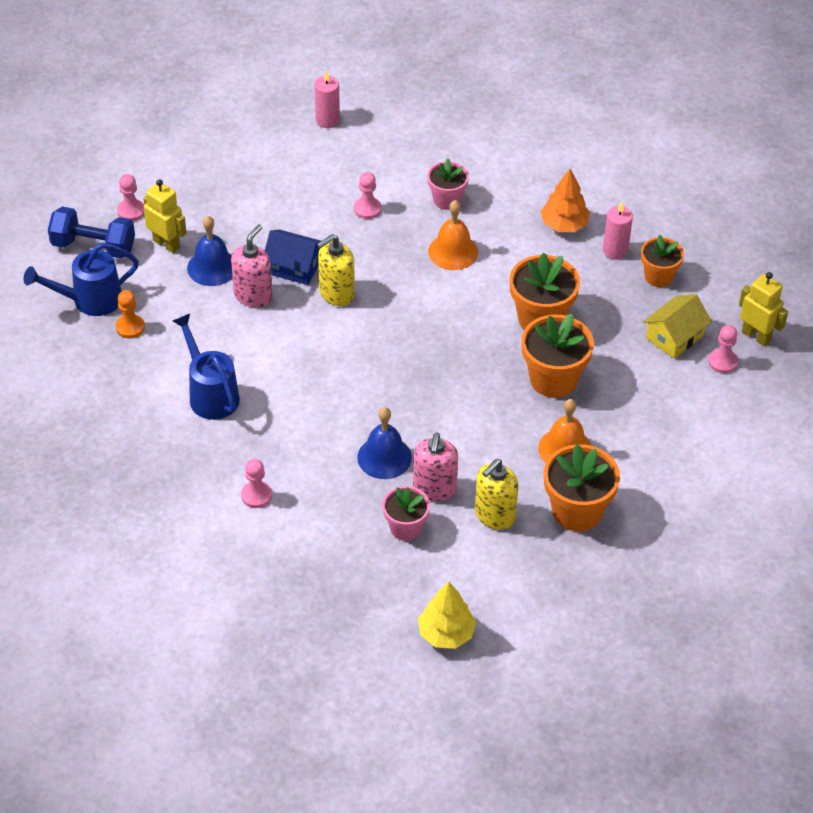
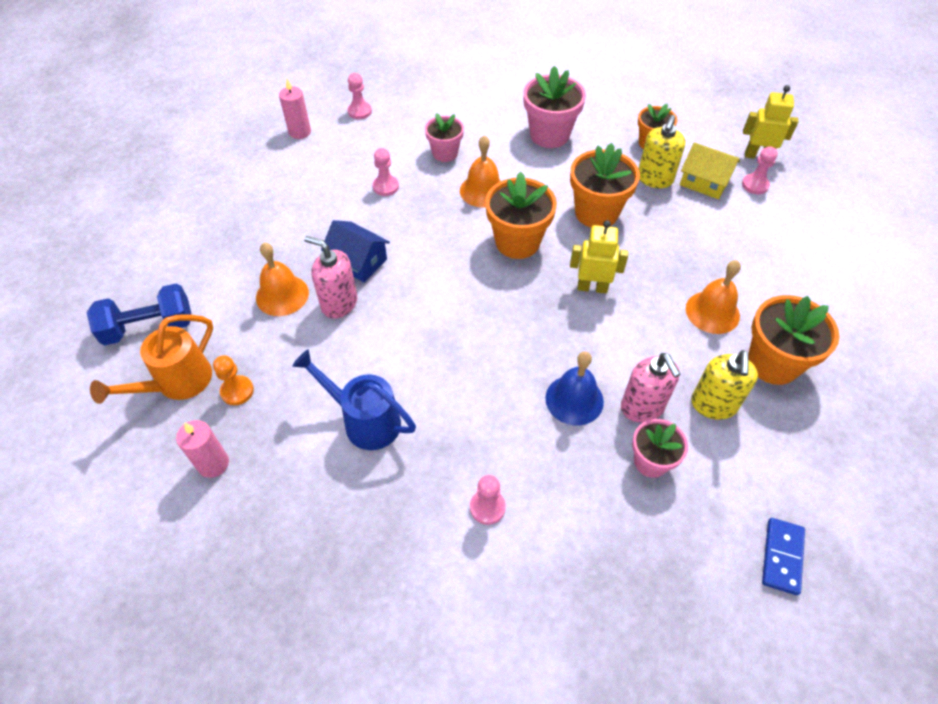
camera: 30 degrees left, 5 degrees up
(89, 300) = (177, 383): blue watering can -> orange watering can
(131, 211) = (168, 278): pink pawn -> pink pawn (359, 111)
(166, 244) = (223, 293): yellow robot -> yellow robot (592, 287)
(212, 267) = (282, 295): blue bell -> orange bell
(253, 295) = (339, 303): pink soap dispenser -> pink soap dispenser turned 60 degrees counterclockwise
(294, 267) = (358, 261): blue house -> blue house turned 45 degrees clockwise
(336, 293) = (413, 268): yellow soap dispenser -> yellow soap dispenser (654, 179)
(446, 633) = (782, 557): yellow tree -> blue domino
(553, 379) = (650, 257): orange flower pot -> orange flower pot (517, 242)
(564, 224) = (549, 135): orange tree -> pink flower pot
(615, 251) = (603, 138): pink candle -> pink candle (213, 464)
(674, 337) = (704, 182): yellow house -> yellow house turned 75 degrees counterclockwise

